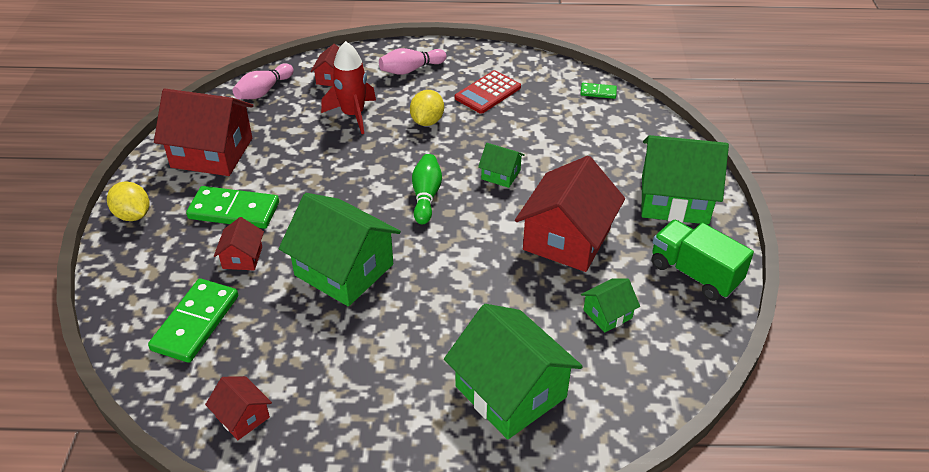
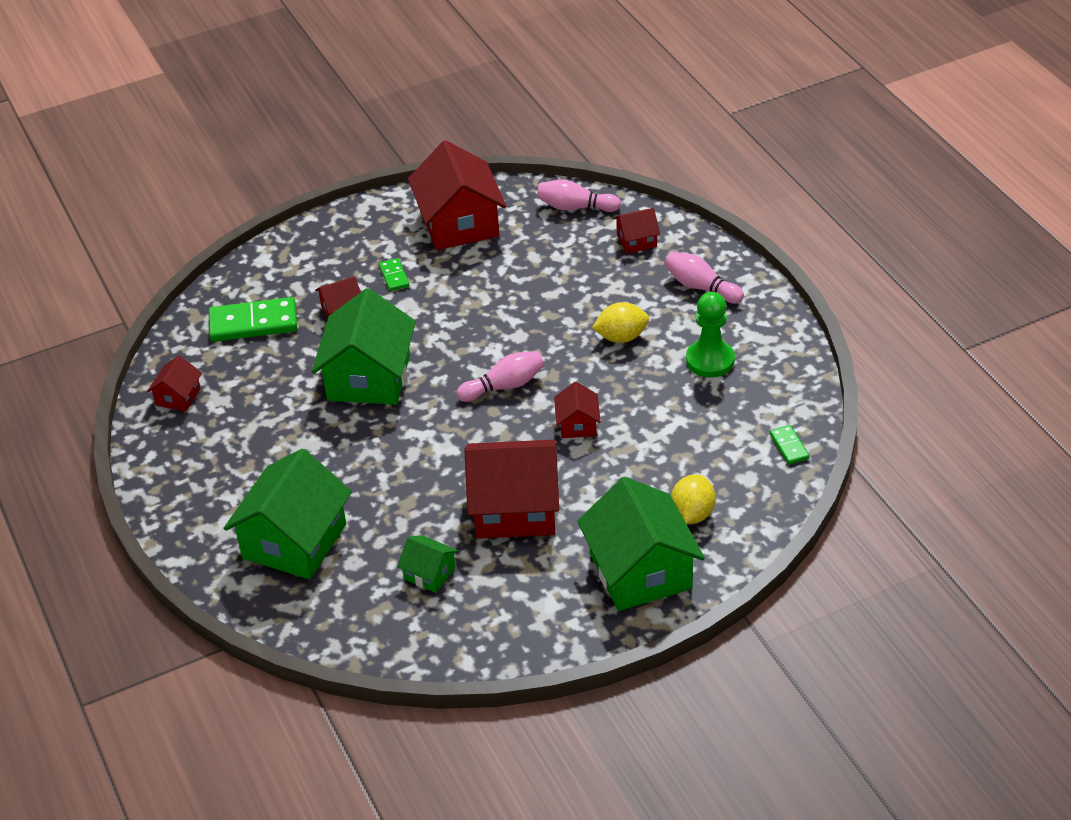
camera: 65 degrees right, 0 degrees up
(133, 215) = (347, 223): yellow lemon -> yellow lemon (692, 514)
(234, 211) = (394, 276): green domino -> green domino, size x0.50
(353, 115) = (588, 282): red rocket -> none
(426, 196) = (504, 386): green bowling pin -> pink bowling pin
(487, 93) = (710, 360): red calculator -> green pawn
(501, 174) = (577, 424): green house -> red house
(694, 273) = (531, 621): green truck -> none

